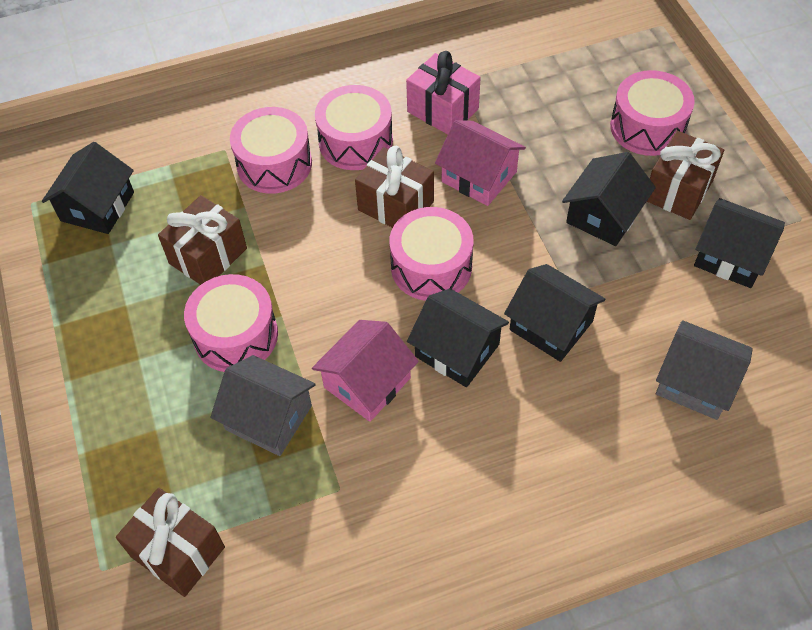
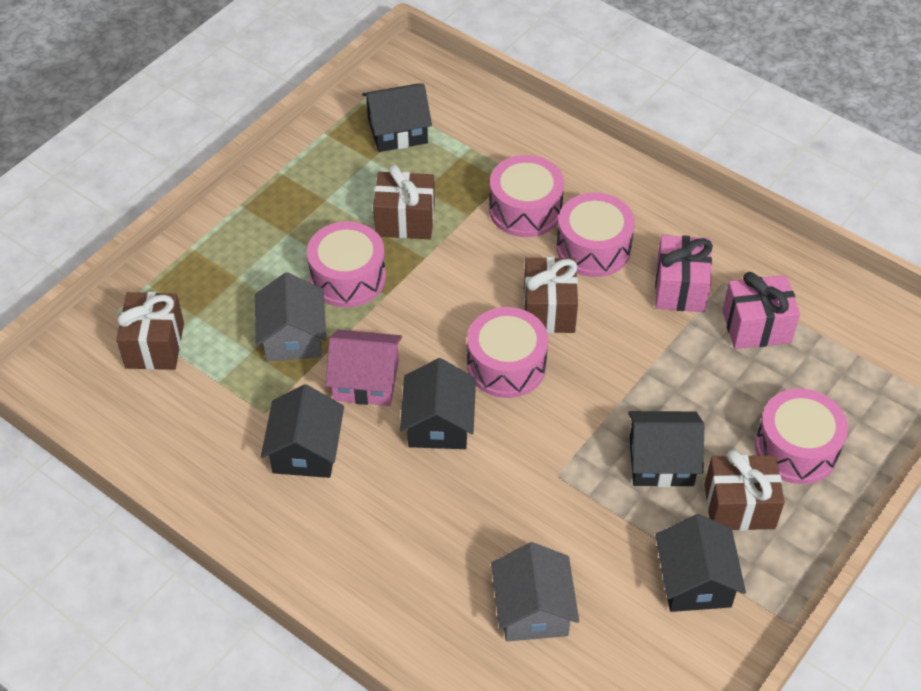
camera: 55 degrees right, 5 degrees down
(479, 176) = (628, 350): pink house -> none
(516, 86) = (756, 326): none -> pink gift
(551, 325) = (511, 477): black house -> black house (306, 450)

